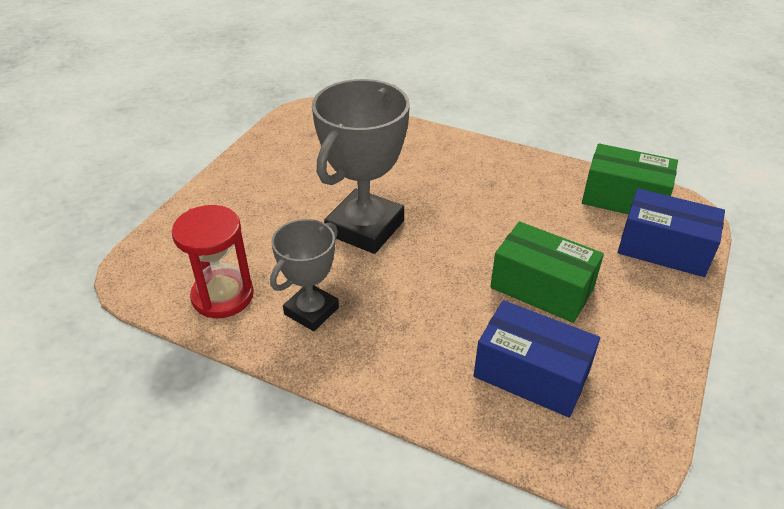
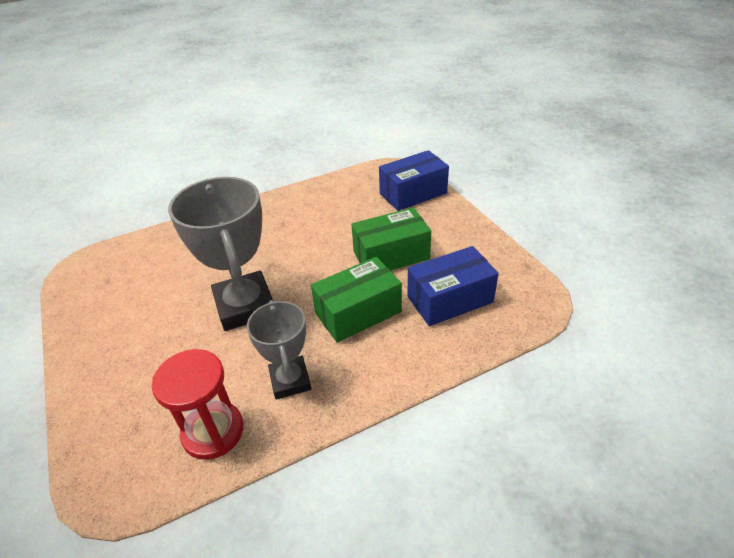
camera: 50 degrees left, 0 degrees up
(624, 199) = (361, 183): green box -> green box (358, 312)

